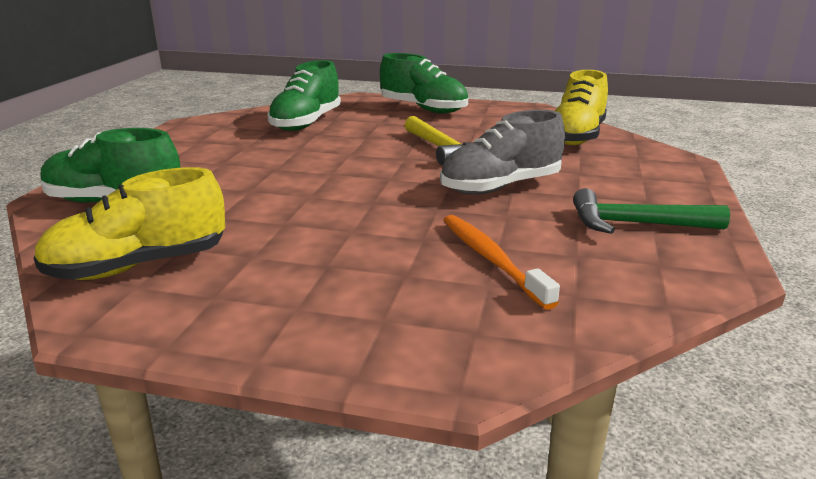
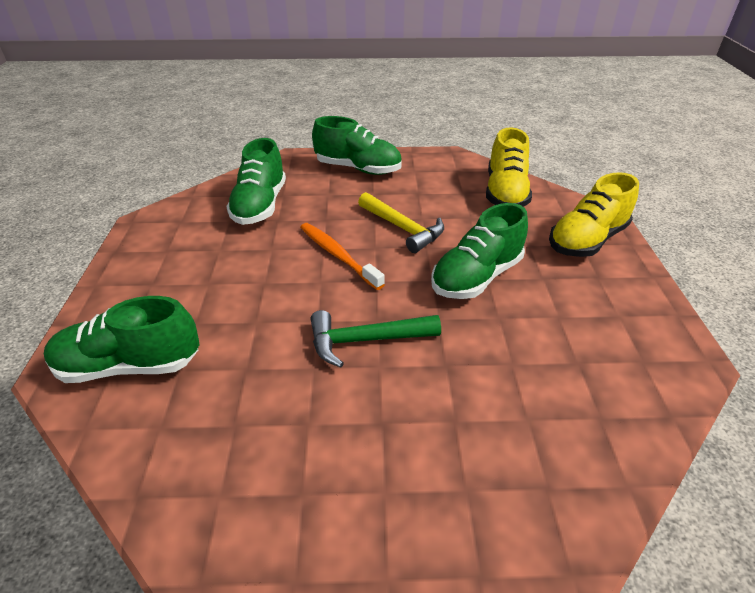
camera: 15 degrees left, 15 degrees up
(138, 266) = (207, 464): yellow shoe -> yellow shoe (587, 240)
(491, 259) = (515, 383): orange toothbrush -> orange toothbrush (338, 255)
(500, 187) = (476, 277): grey shoe -> green shoe
(635, 224) = (603, 310): green hammer -> green hammer (365, 340)

